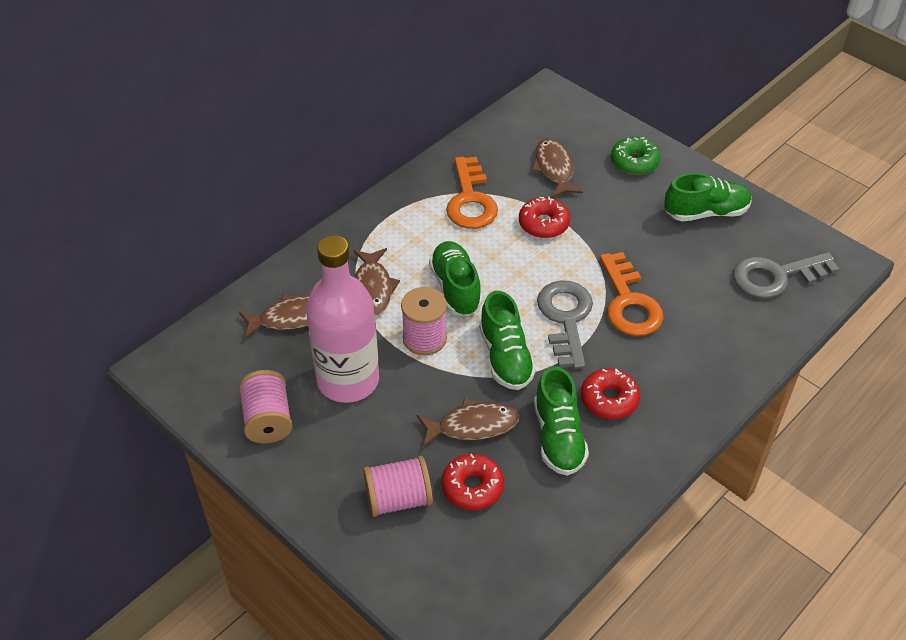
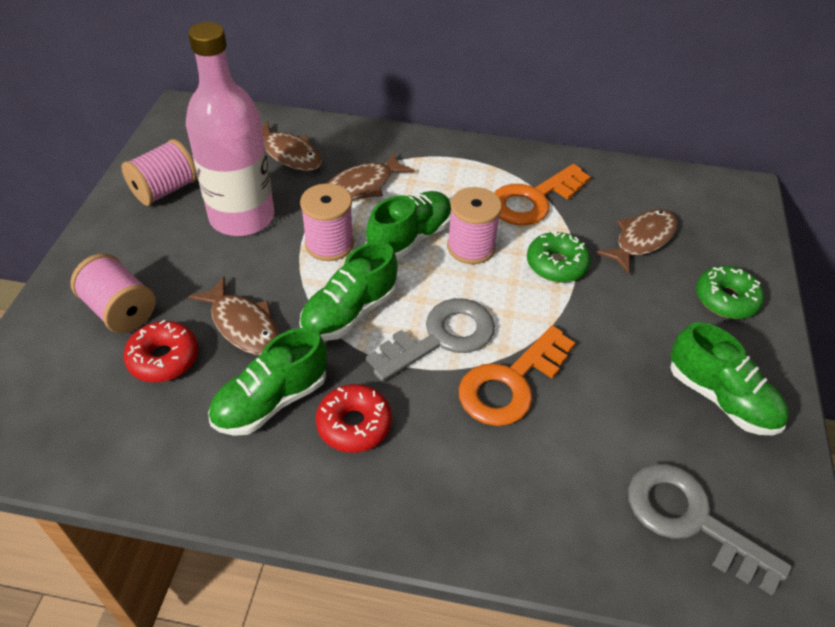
camera: 55 degrees right, 0 degrees up
(492, 259) = (471, 247): none -> pink spool
(543, 224) = (556, 264): red donut -> green donut

